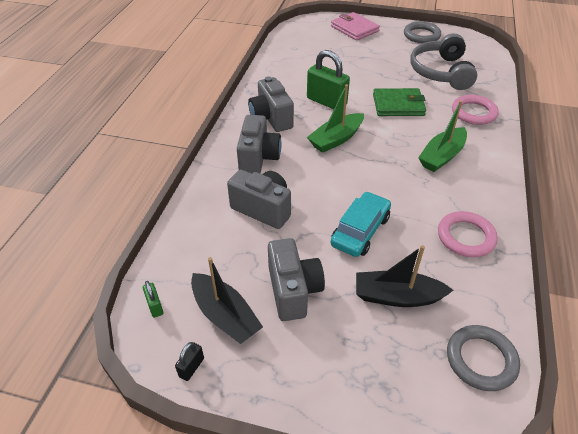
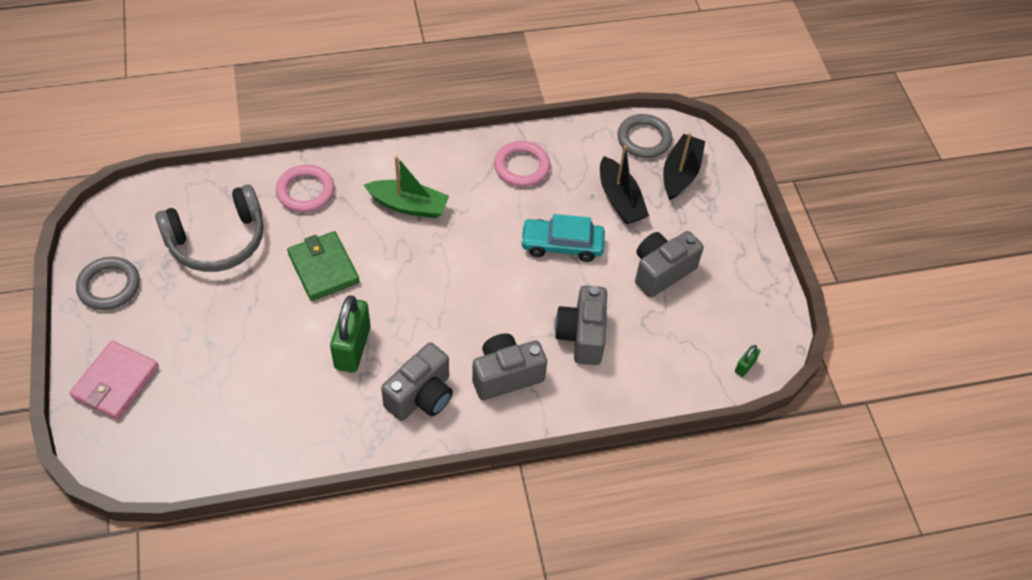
camera: 120 degrees left, 10 degrees up
(191, 367) = (774, 310): black padlock -> none
(225, 315) = (717, 310): black boat -> black boat (680, 173)
(336, 139) = (428, 310): green boat -> none

